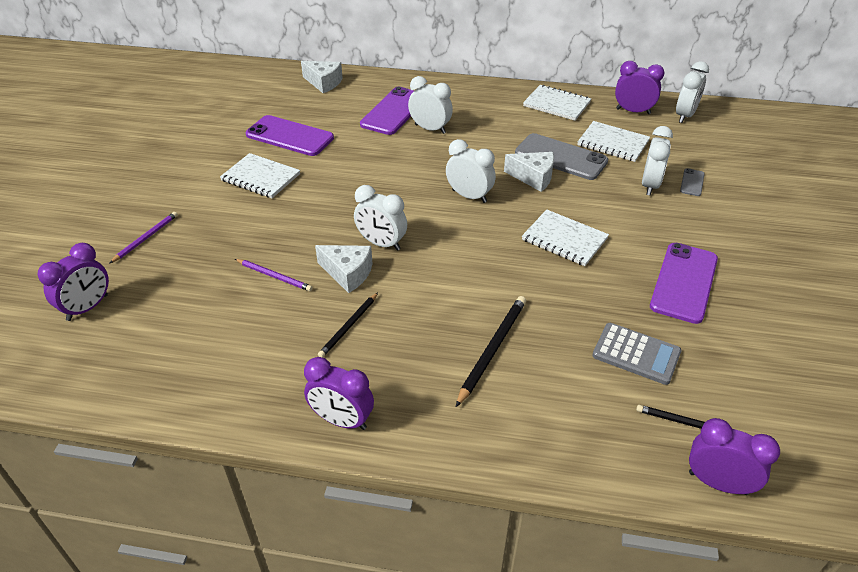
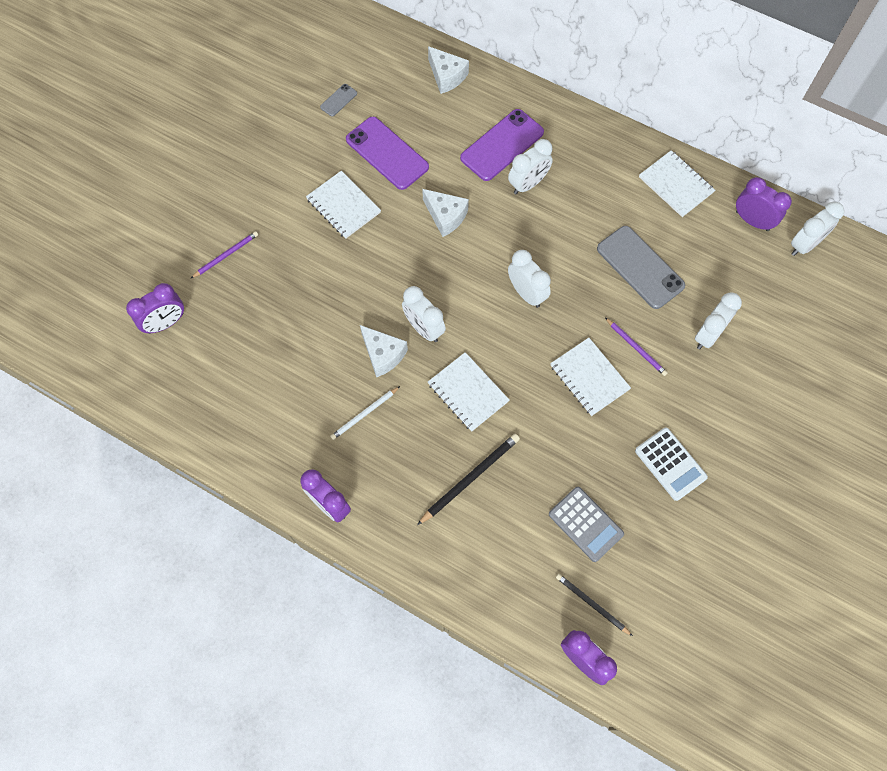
camera: 20 degrees right, 25 degrees up
(274, 276) = (321, 337): purple pencil -> purple pencil (636, 348)
(349, 326) = (364, 414): black pencil -> white pencil
(430, 129) = (528, 184): white clock -> white clock turned 90 degrees clockwise
(533, 177) = (599, 287): white cheese -> white cheese (445, 216)
(613, 143) = (704, 263): white notebook -> white notebook (468, 392)
(684, 282) = (670, 464): purple phone -> white calculator
(692, 182) = (752, 344): grey phone -> grey phone (338, 100)

